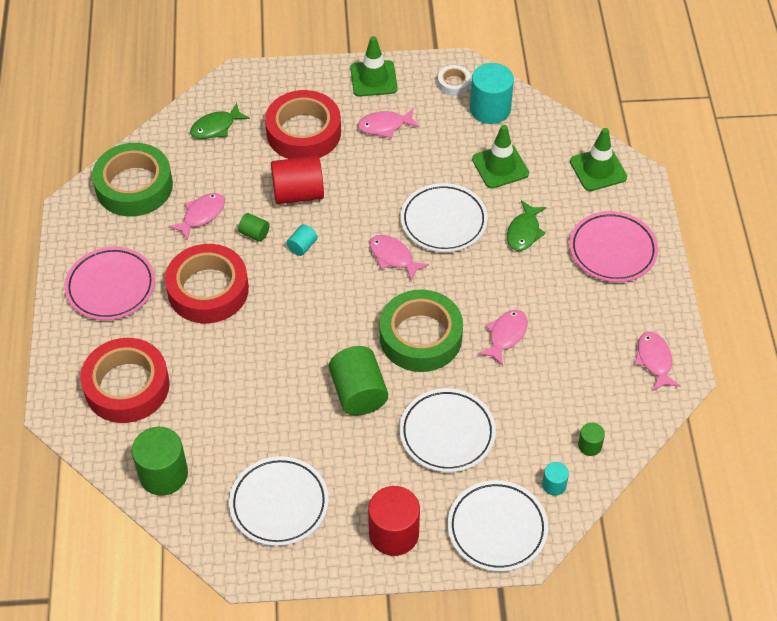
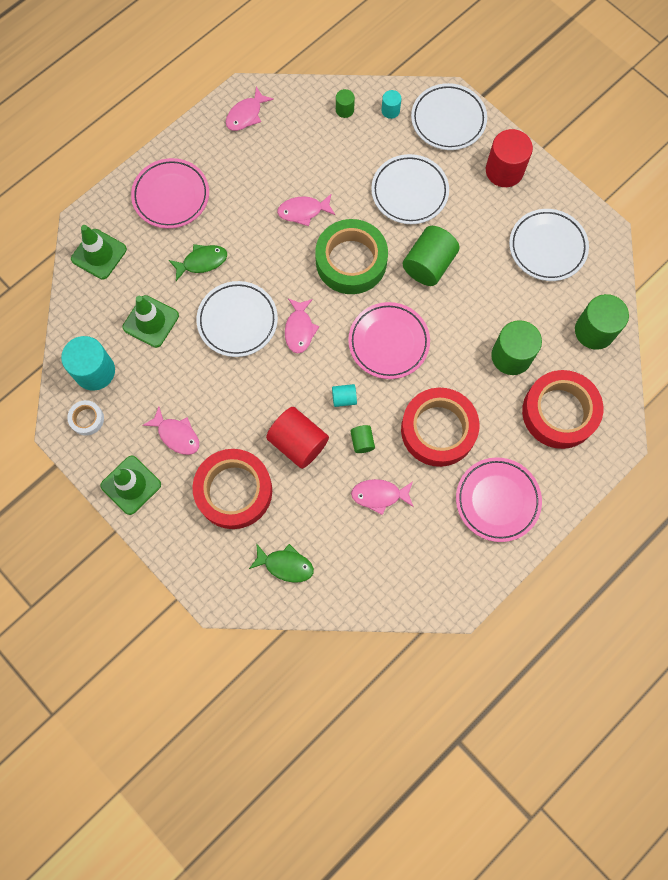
camera: 130 degrees left, 20 degrees up
(134, 186) = (397, 573): green tape -> none
(211, 390) = (511, 356): none -> green cylinder
(317, 310) = (388, 342): none -> pink plate

